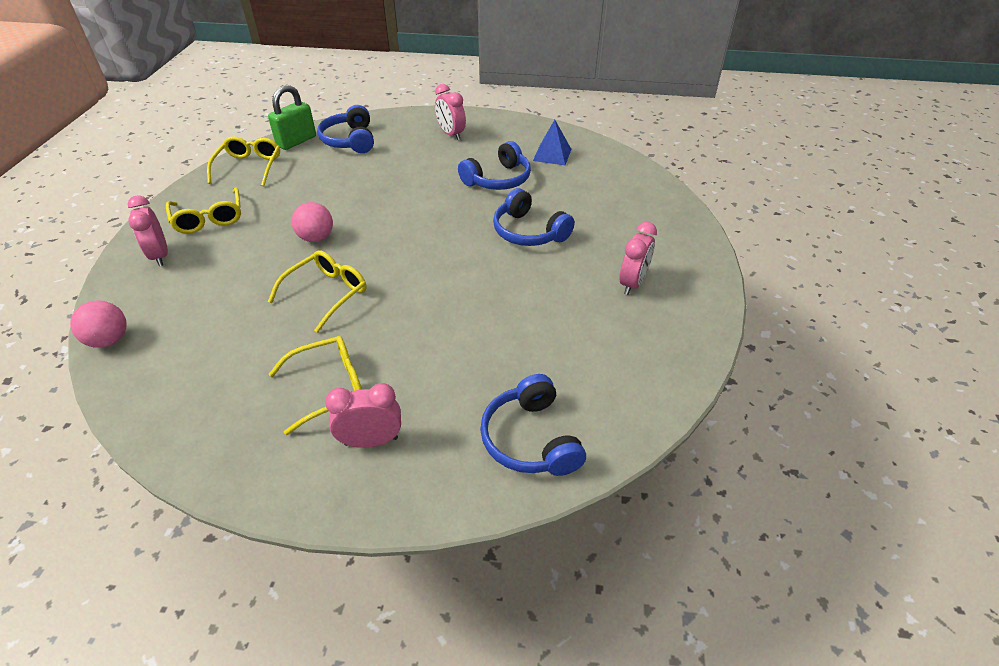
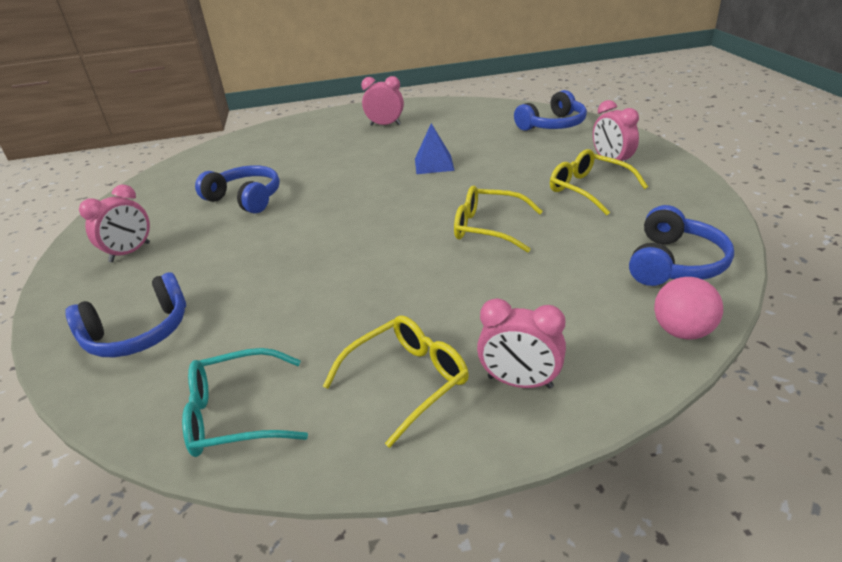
camera: 105 degrees left, 10 degrees down
(160, 256) = (520, 382): pink clock -> pink clock turned 60 degrees clockwise
(249, 167) = (236, 414): yellow glasses -> turquoise glasses
(296, 141) = (134, 395): green padlock -> none
(316, 238) = (403, 267): pink ball -> none
(528, 232) = (337, 167): blue headphones -> blue headphones (675, 263)
(552, 155) = (189, 184): blue pyramid -> blue pyramid (434, 164)

